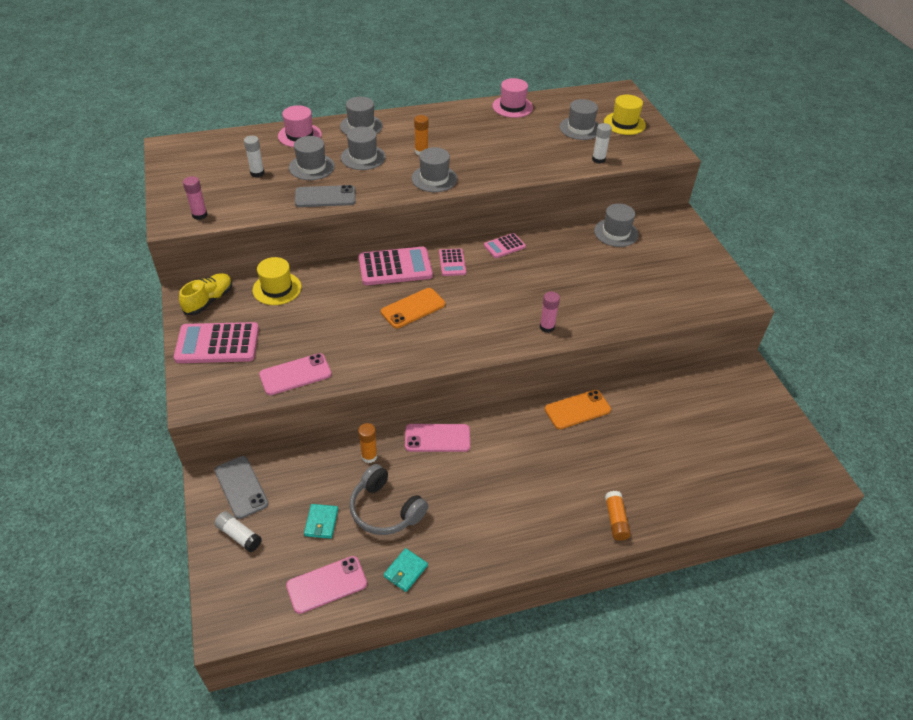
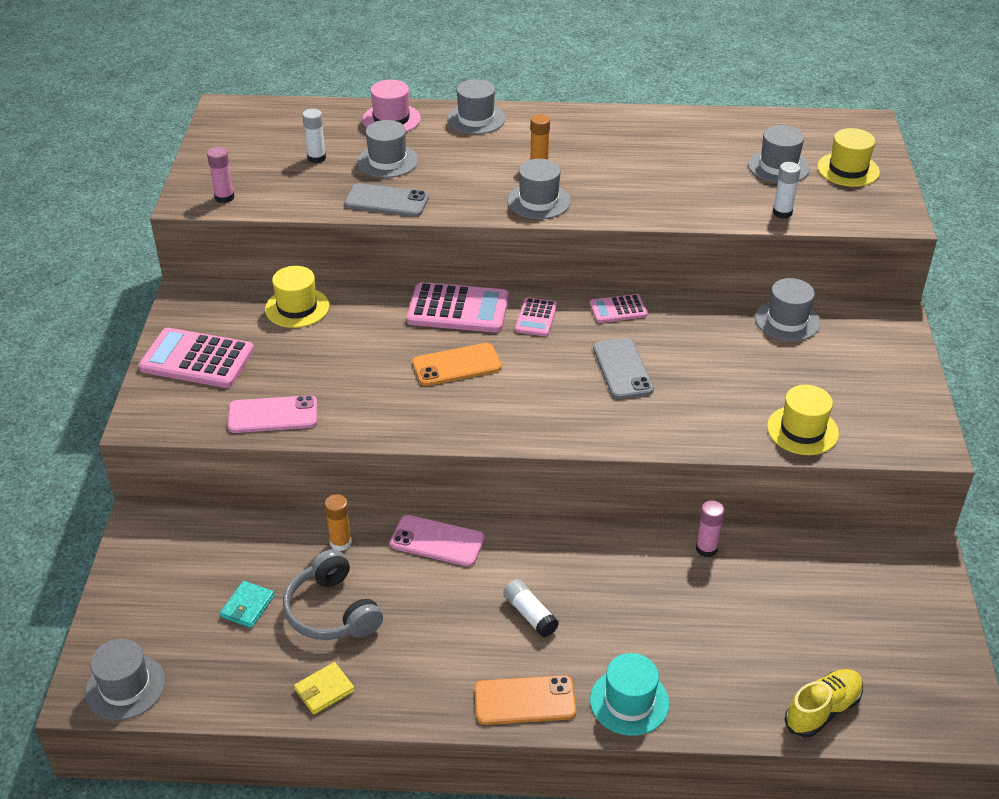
camera: 20 degrees right, 5 degrees down
(209, 300) = (209, 306): yellow shoe -> yellow shoe (822, 710)
(239, 535) = (145, 596): white glue stick -> white glue stick (530, 615)
(241, 487) = (171, 541): grey phone -> grey phone (622, 369)
(327, 584) = (222, 680): pink phone -> none
(363, 157) = (459, 159): grey hat -> grey hat (125, 687)
(405, 571) = (324, 690): turquoise wallet -> yellow wallet
(512, 107) = (695, 123): pink hat -> none
(547, 327) = (624, 425): pink glue stick -> pink glue stick (706, 549)
(577, 409) = (644, 549): orange phone -> orange phone (524, 700)
(616, 520) = (629, 701): orange glue stick -> turquoise hat
(660, 306) = (802, 430): none -> yellow hat

